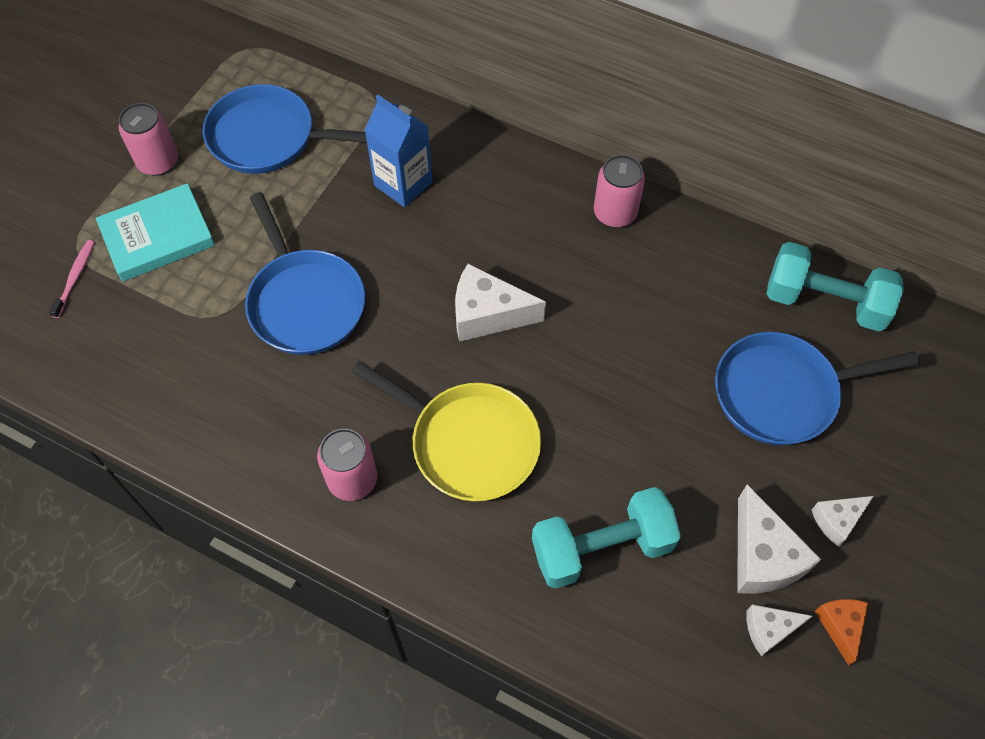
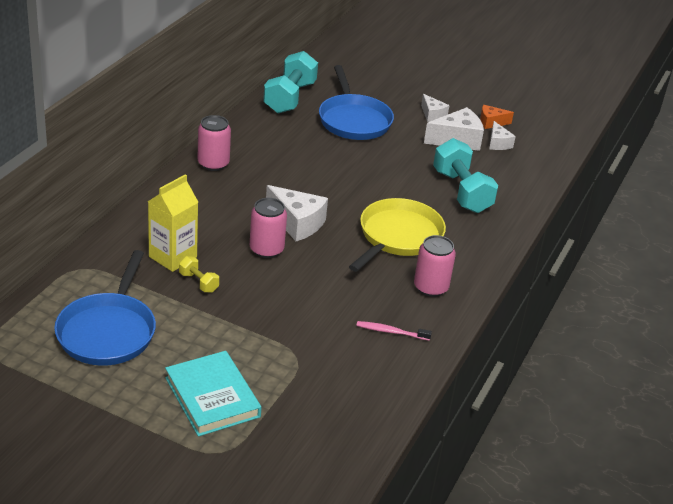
camera: 95 degrees left, 25 degrees down
(75, 278) = (254, 449): pink toothbrush -> pink toothbrush (391, 332)
(158, 162) = (124, 402): pink can -> pink can (266, 249)
(304, 302) = (284, 309): blue pan -> none
(355, 212) = (198, 282): none -> yellow dumbbell
(403, 184) = (173, 257): blue carton -> yellow carton
(487, 314) = (297, 223): white cheese -> white cheese turned 60 degrees counterclockwise

